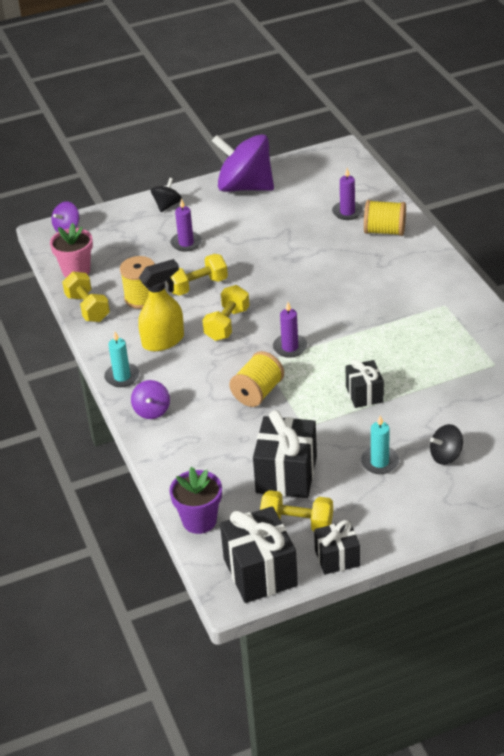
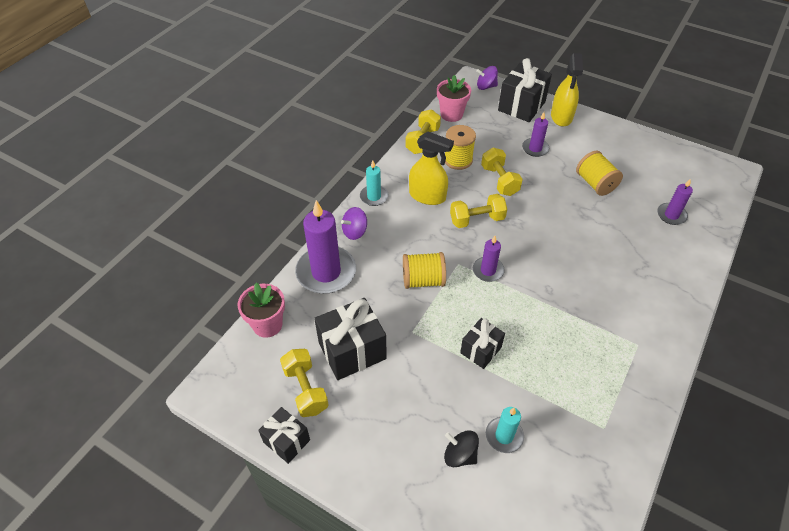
camera: 50 degrees right, 10 degrees up
(167, 205) = (561, 117): black spinning top -> yellow spray bottle
(180, 453) = (326, 272): none -> purple candle
(198, 286) = (499, 181): yellow dumbbell -> yellow dumbbell turned 45 degrees clockwise
(199, 521) = (267, 325): purple flower pot -> pink flower pot
(245, 187) = (627, 143): purple spinning top -> none
(260, 572) = (240, 395): black gift -> black gift (521, 106)
(379, 462) = (413, 408): turquoise candle -> turquoise candle (504, 436)
(384, 231) = (678, 251): yellow spool -> yellow spool (595, 184)

